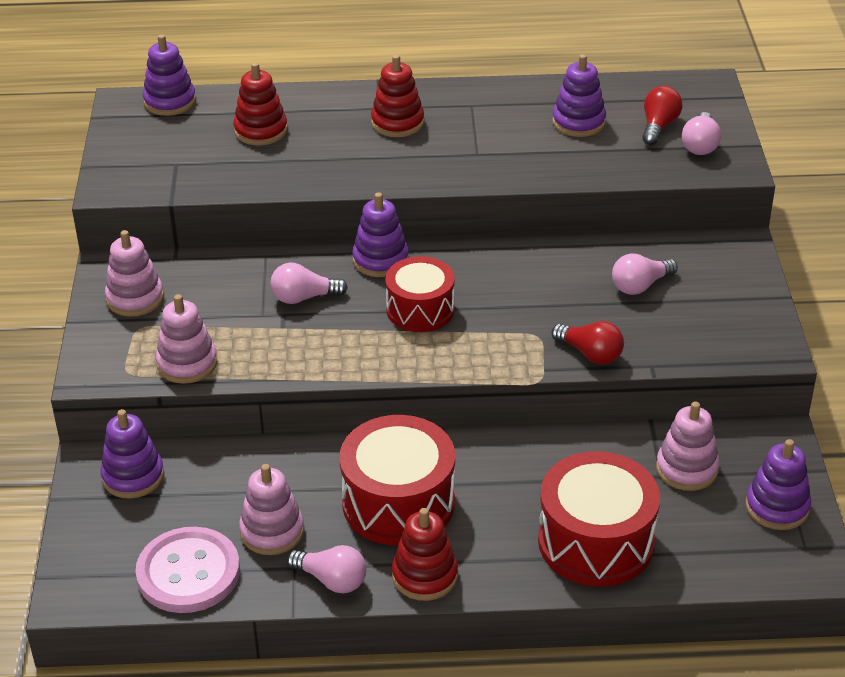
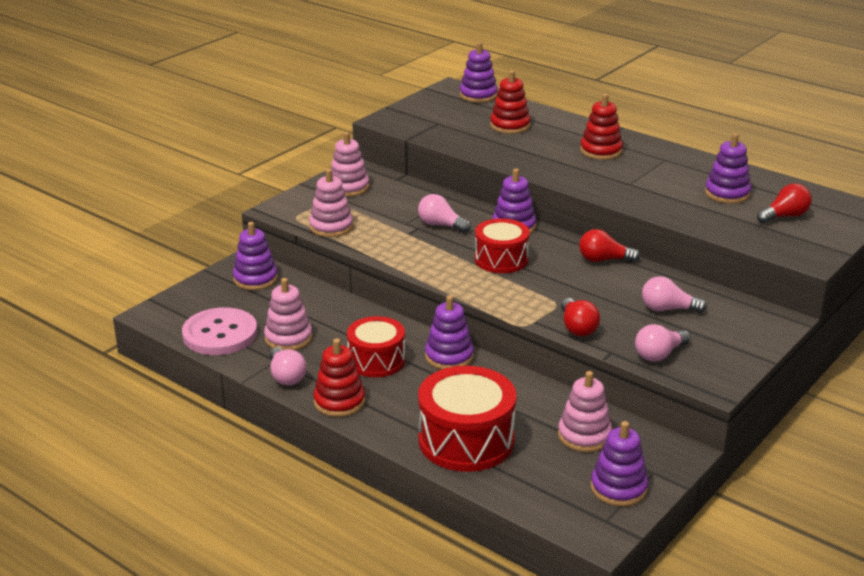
camera: 40 degrees right, 10 degrees down
(398, 503) = (376, 360): red drum -> red drum, size x0.65
(462, 454) = (449, 357): none -> purple stacking toy
(516, 257) = (603, 260): none -> red light bulb
(700, 145) = (801, 237): pink light bulb -> pink light bulb (659, 354)

